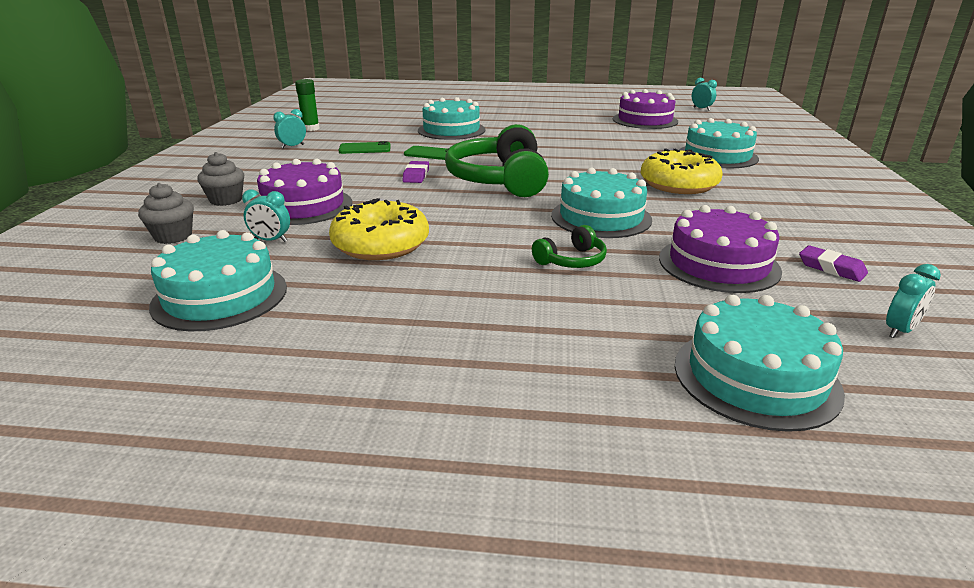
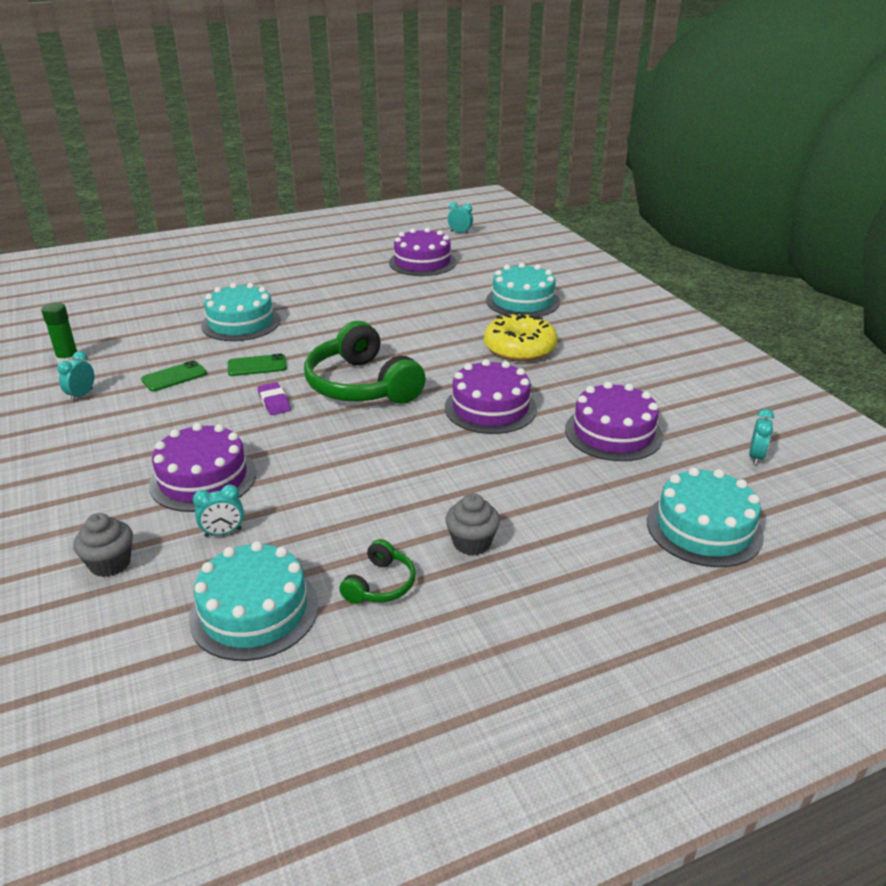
camera: 30 degrees left, 5 degrees up
(226, 200) = (105, 497): grey cupcake -> grey cupcake (472, 543)
(381, 244) = (335, 501): yellow donut -> none
(572, 260) = (509, 465): green headphones -> green headphones (380, 584)
(601, 217) = (490, 408): turquoise cake -> purple cake
(831, 268) = (685, 412): purple eraser -> none

